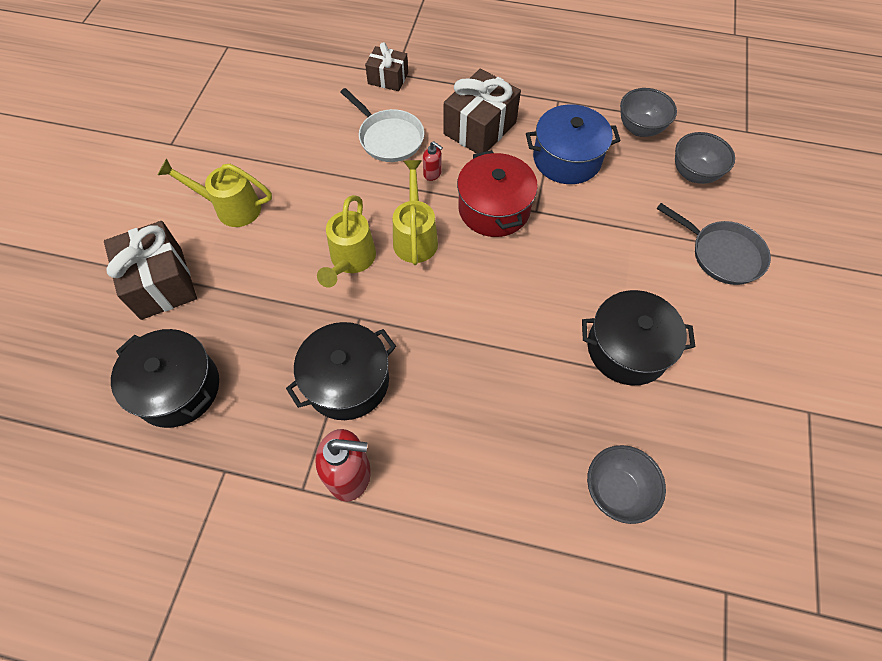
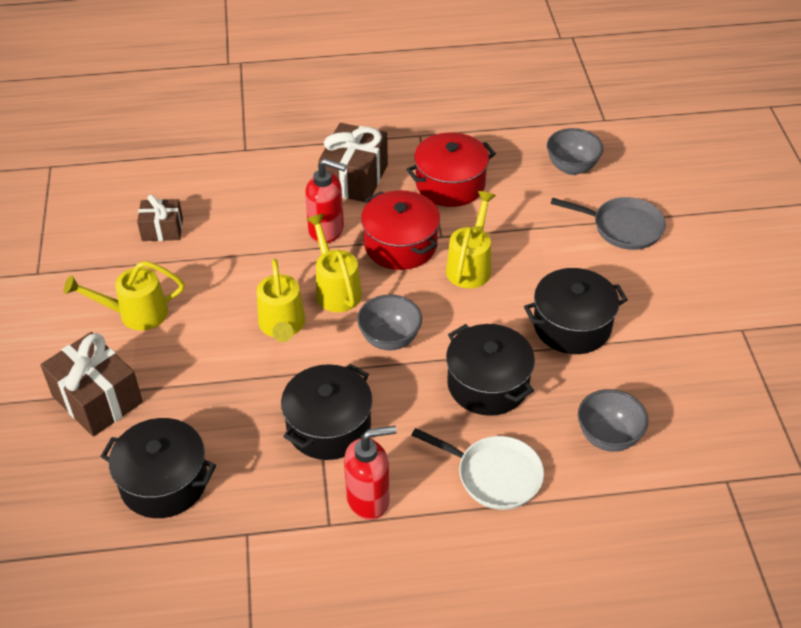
camera: 20 degrees left, 15 degrees down
(388, 78) = (240, 156): brown gift -> brown gift (162, 229)
(388, 138) = (267, 209): white pan -> white pan (494, 475)
(432, 174) = (327, 230): red soap dispenser -> red soap dispenser, size x1.99
(517, 387) = (488, 384): none -> black pot
(551, 251) = (470, 266): none -> yellow watering can
(567, 159) = (450, 184): blue pot -> red pot
(640, 128) = (507, 141): grey bowl -> grey bowl (390, 339)

